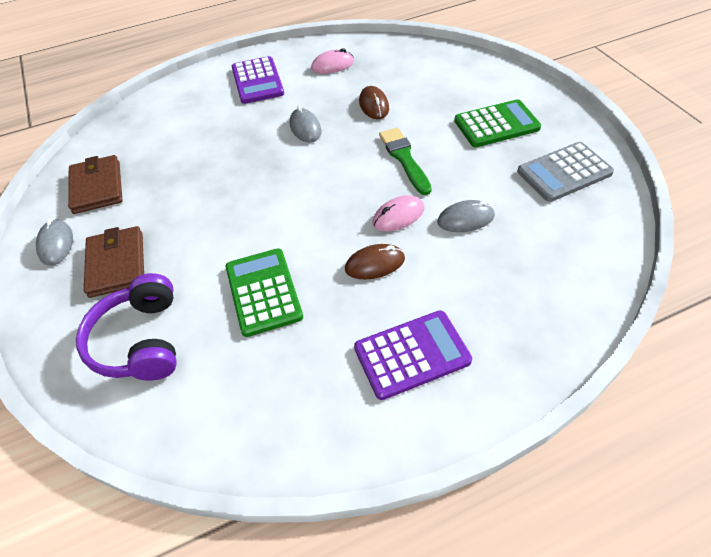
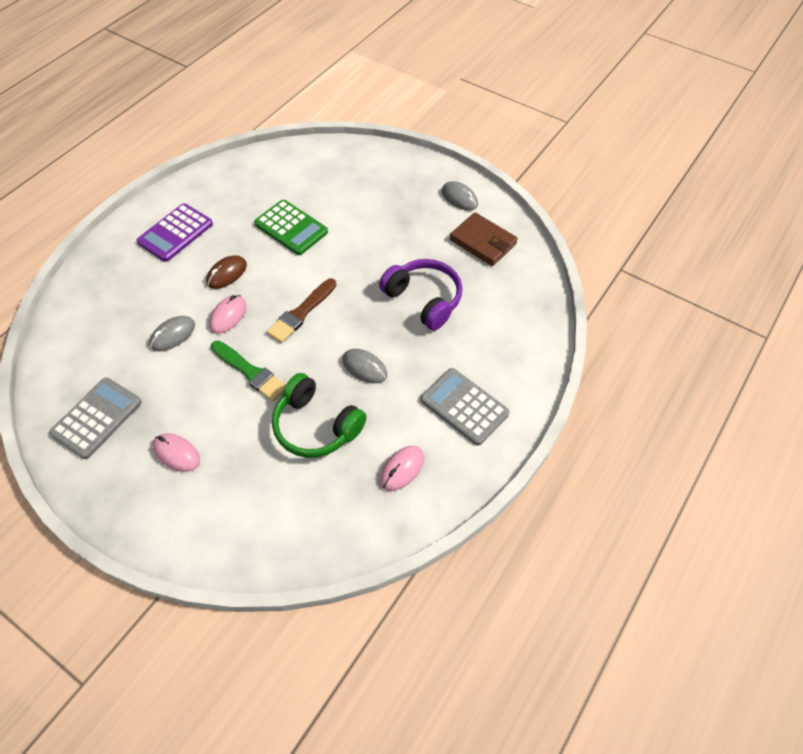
camera: 145 degrees right, 5 degrees up
(117, 264) = (403, 204): brown wallet -> none
(140, 340) = (343, 177): purple headphones -> purple headphones (424, 299)
(257, 81) = (464, 406): purple calculator -> grey calculator
(324, 190) = (301, 313): none -> brown brush
(374, 105) = (316, 426): brown mouse -> green headphones
(496, 124) = (176, 453): green calculator -> pink mouse

